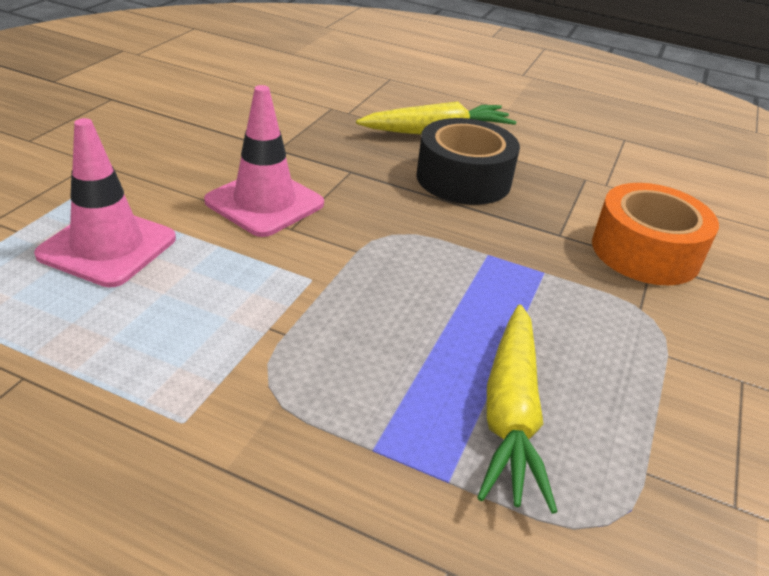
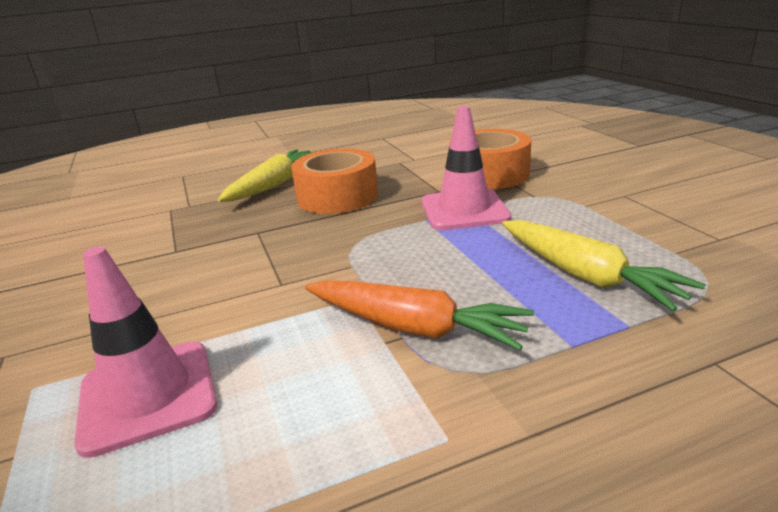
camera: 40 degrees left, 10 degrees down
(264, 203) = (231, 283): pink traffic cone -> pink traffic cone (464, 210)
(304, 334) = (414, 327): none -> orange carrot
(463, 179) = (337, 196): black tape -> orange tape

